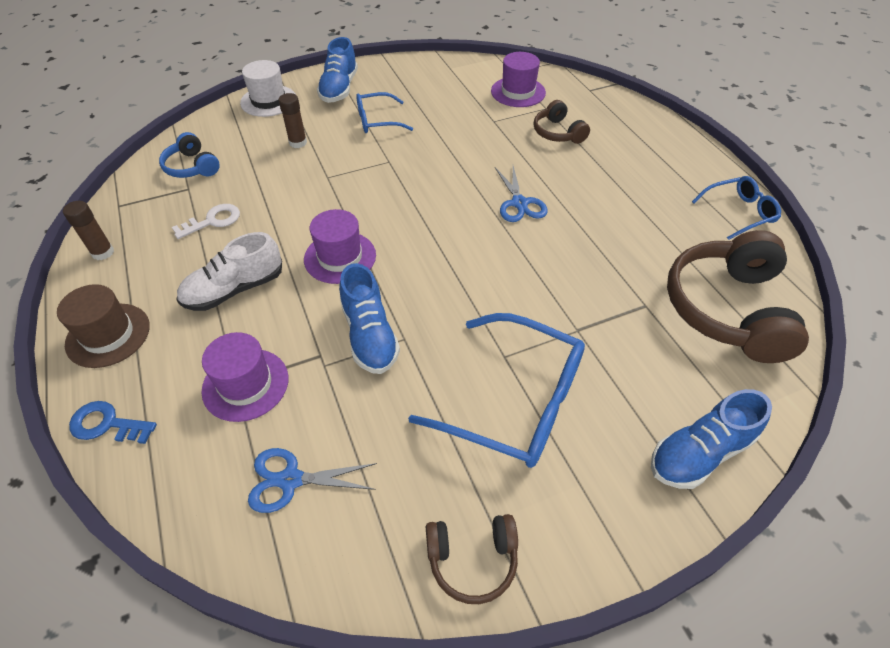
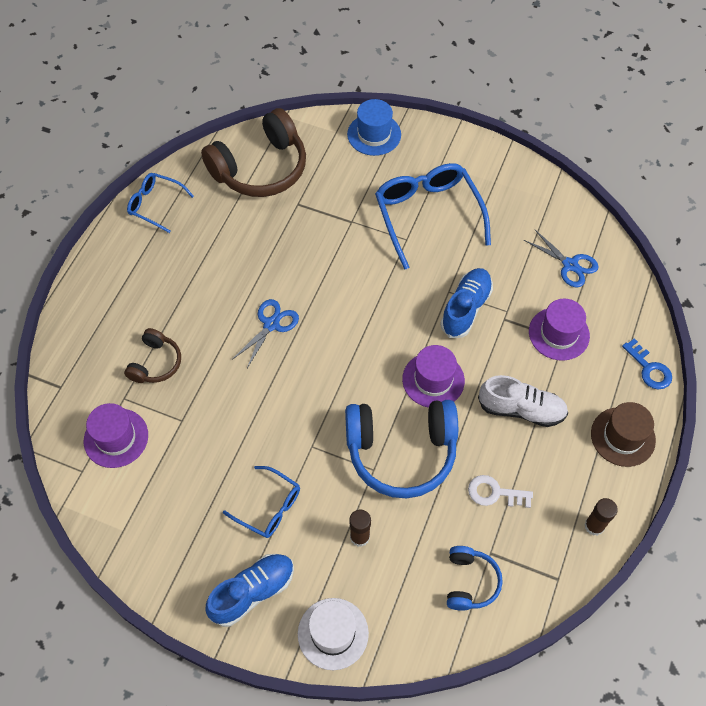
camera: 135 degrees left, 10 degrees up
(316, 198) = (401, 452): none -> blue headphones
(472, 560) = (516, 176): brown headphones -> none
(699, 453) = (374, 134): blue shoe -> blue hat

